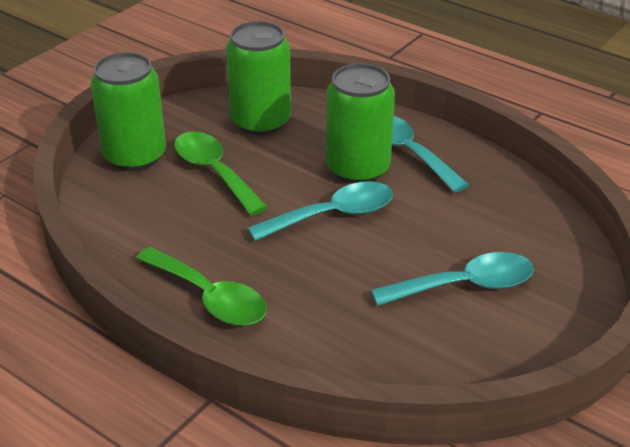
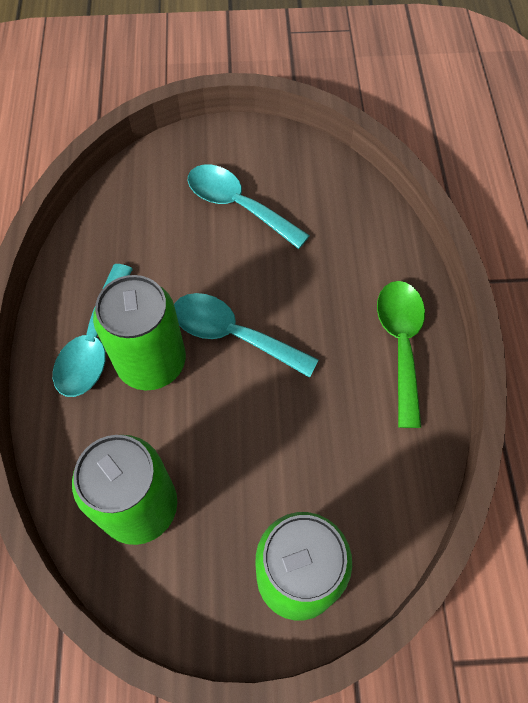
camera: 130 degrees left, 25 degrees up
(214, 172) = (256, 476): green spoon -> none

